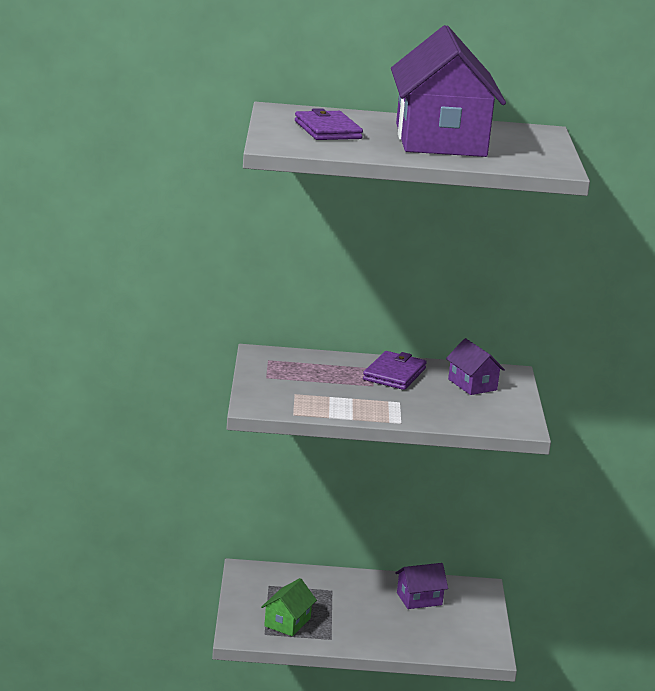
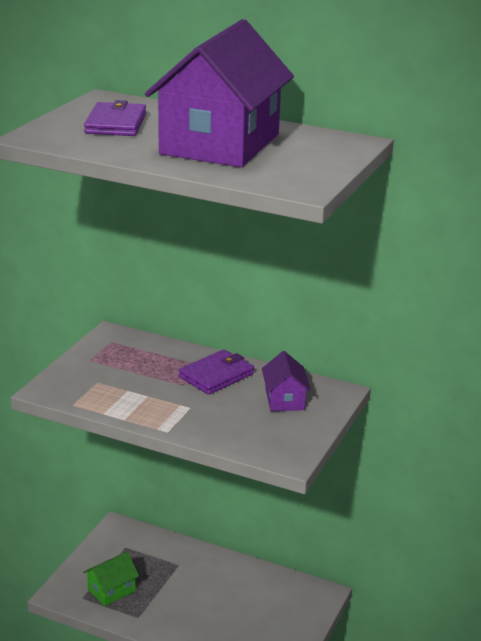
camera: 25 degrees right, 5 degrees up
(419, 599) = (253, 592): purple house -> none

